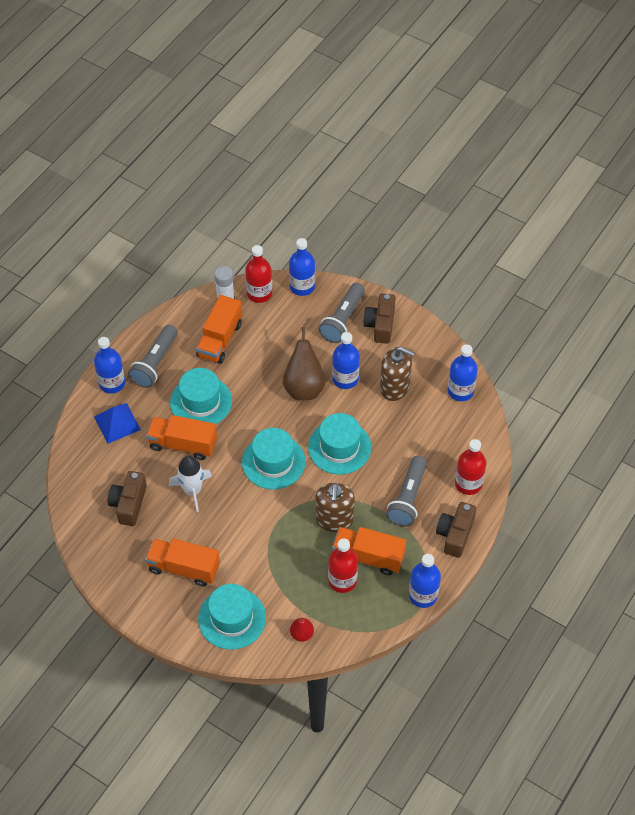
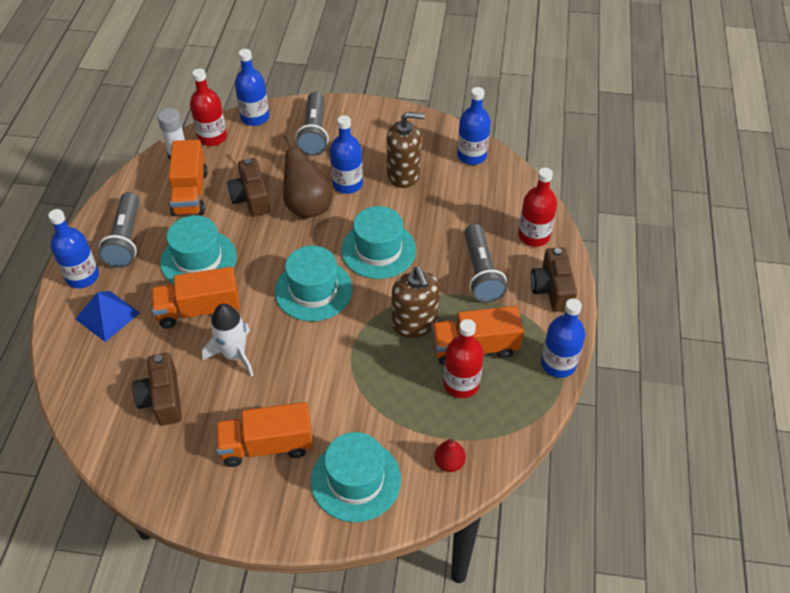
camera: 25 degrees left, 5 degrees down
(380, 325) = (356, 125): brown camera -> brown camera (251, 198)

